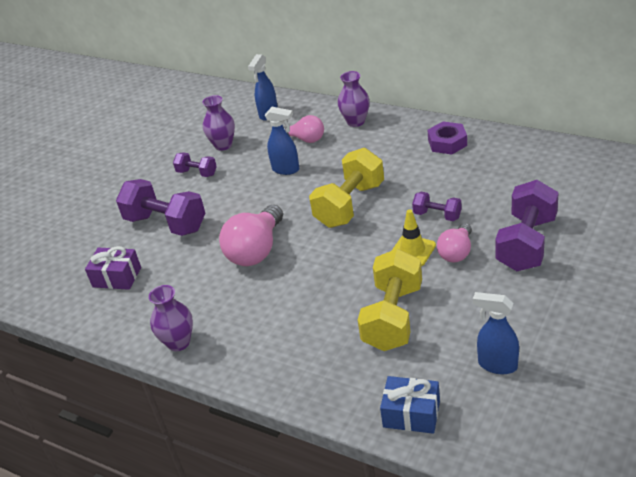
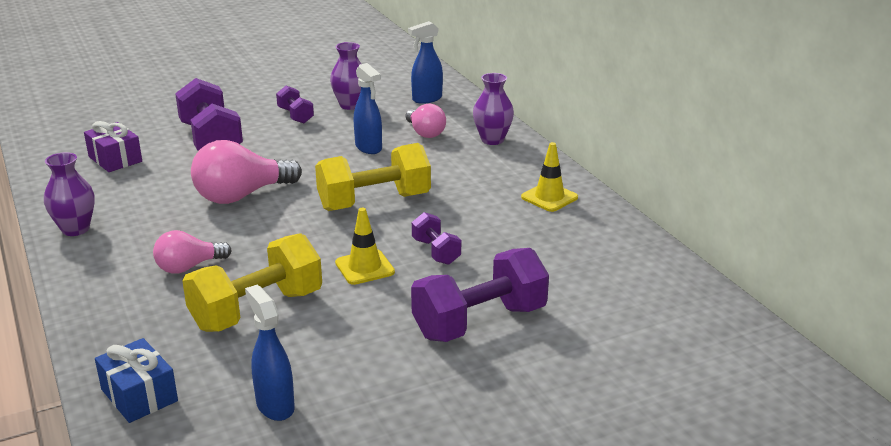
camera: 30 degrees right, 10 degrees down
(447, 143) = (549, 197): purple nut -> yellow traffic cone
(456, 252) = (401, 291): pink light bulb -> pink light bulb (189, 267)

